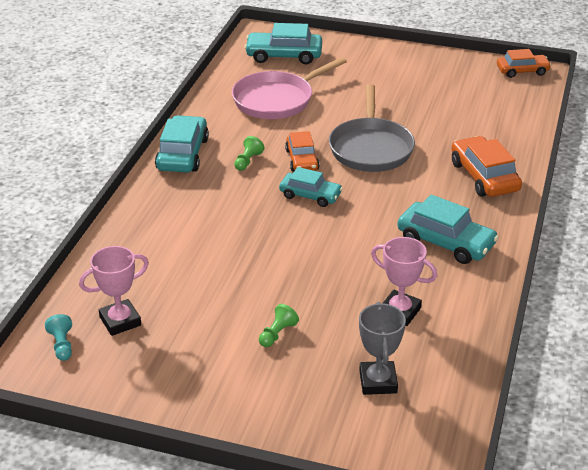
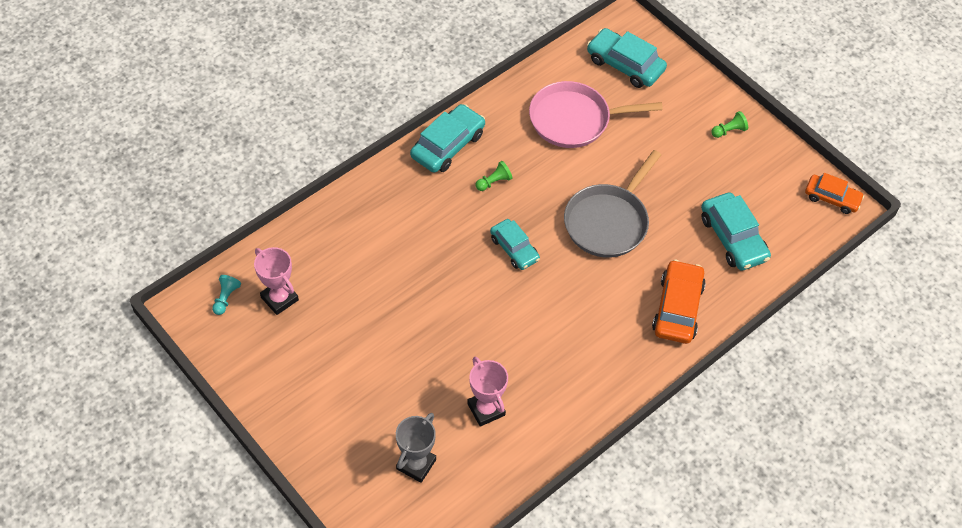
camera: 30 degrees right, 20 degrees up
(120, 321) = (279, 298): pink trophy -> pink trophy turned 45 degrees clockwise
(277, 334) = (379, 376): green pawn -> green pawn (728, 131)
(302, 160) = (539, 204): orange car -> none
(445, 242) = (581, 361): turquoise car -> turquoise car (733, 238)

